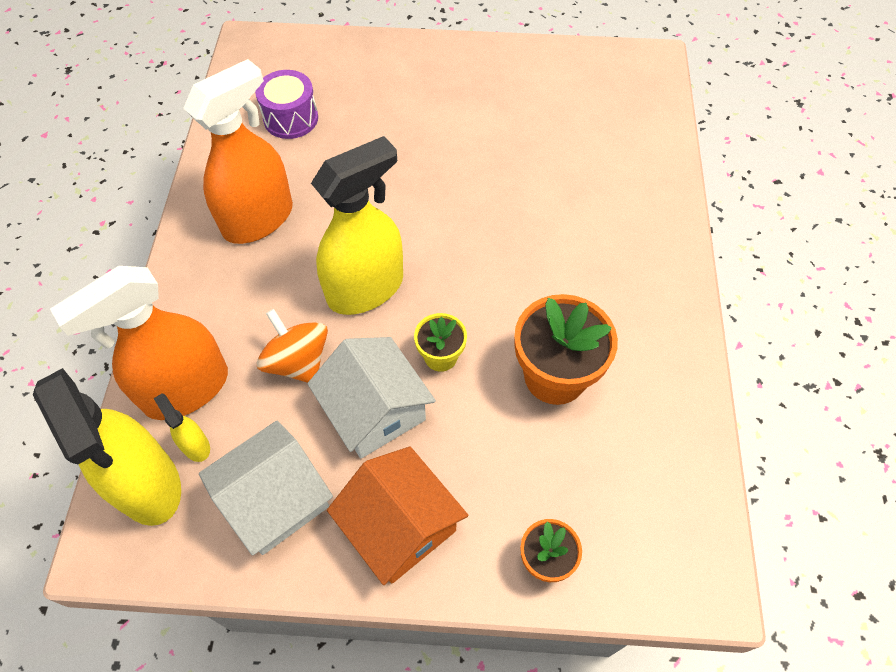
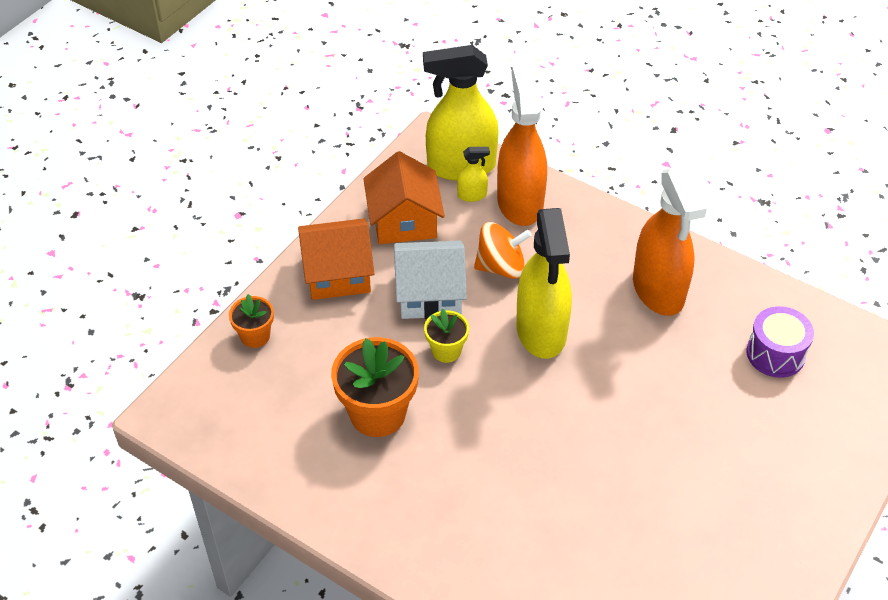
camera: 120 degrees right, 10 degrees down
(275, 499) = (404, 220): white house -> orange house

